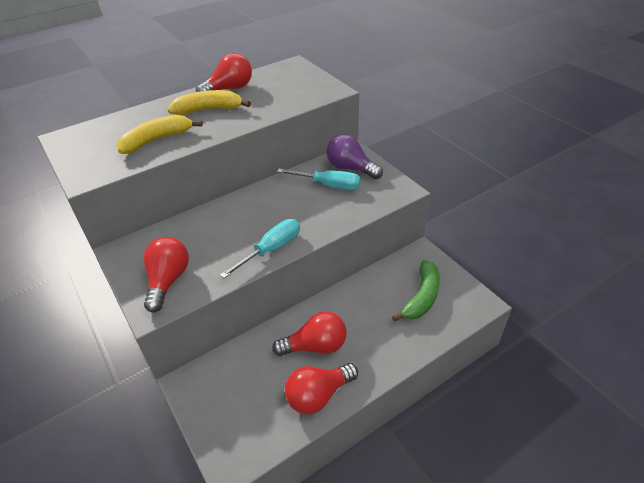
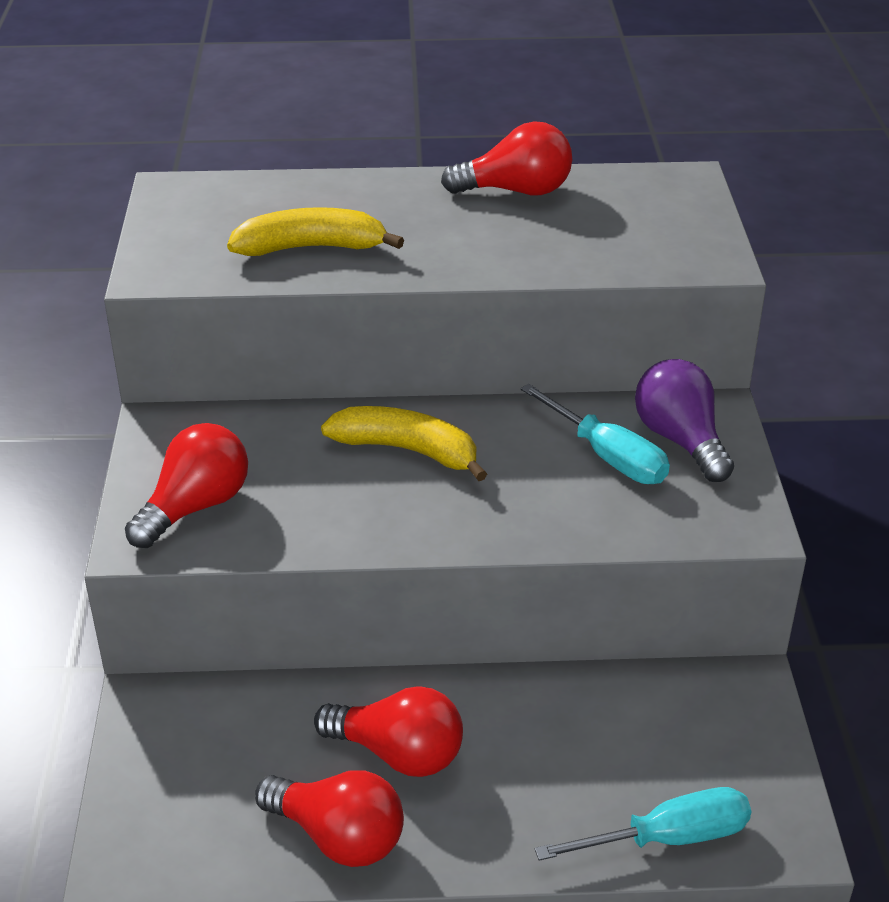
camera: 30 degrees right, 5 degrees down
(209, 110) = (444, 220): yellow banana -> yellow banana (407, 450)
(271, 249) = (402, 530): turquoise screwdriver -> turquoise screwdriver (667, 838)
(318, 395) = (338, 837): red light bulb -> red light bulb turned 150 degrees counterclockwise
(422, 297) = (675, 768): green banana -> none

